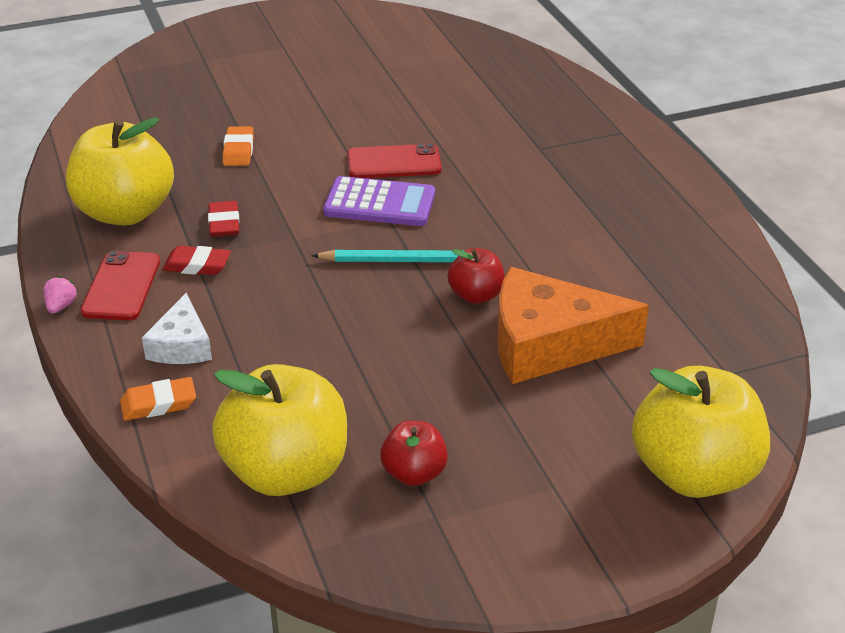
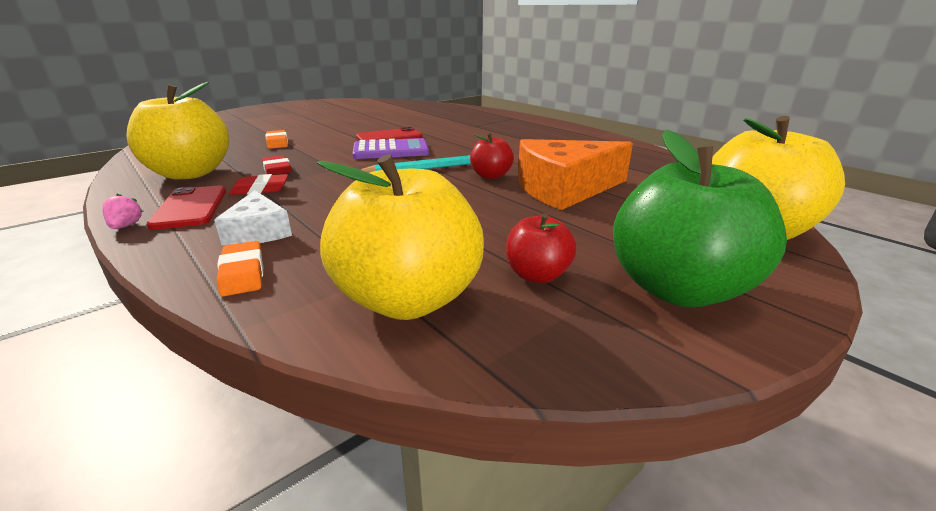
camera: 20 degrees left, 10 degrees down
(158, 404) = (243, 273): orange eraser -> orange eraser turned 75 degrees counterclockwise
(529, 523) = (677, 289): none -> green apple

